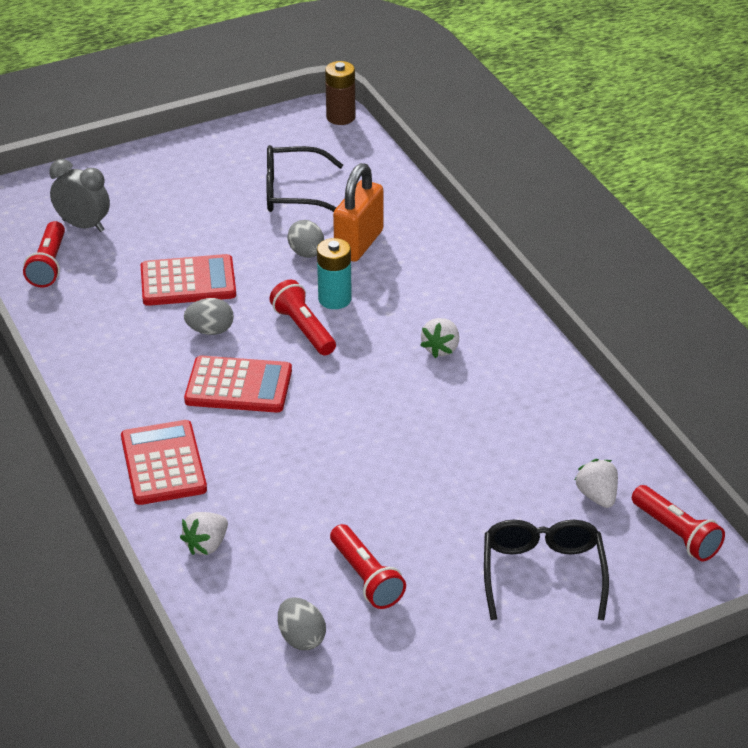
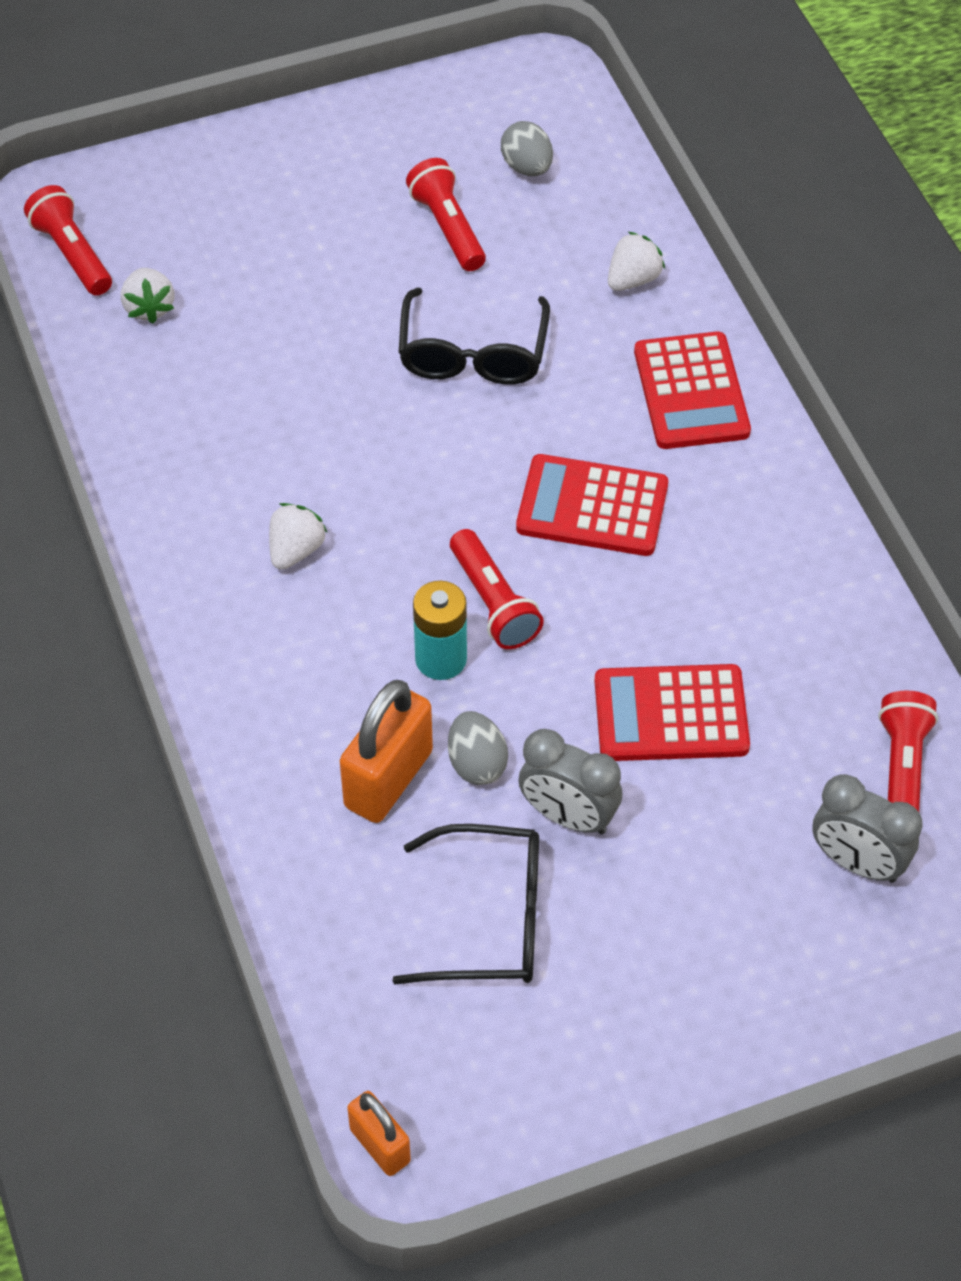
camera: 175 degrees left, 15 degrees up
(210, 331) = (633, 610): grey egg -> none
(251, 234) = (568, 816): none -> grey clock
(340, 117) = (380, 1145): brown battery -> orange padlock
(543, 575) = (244, 217): black glasses -> black glasses (473, 353)

